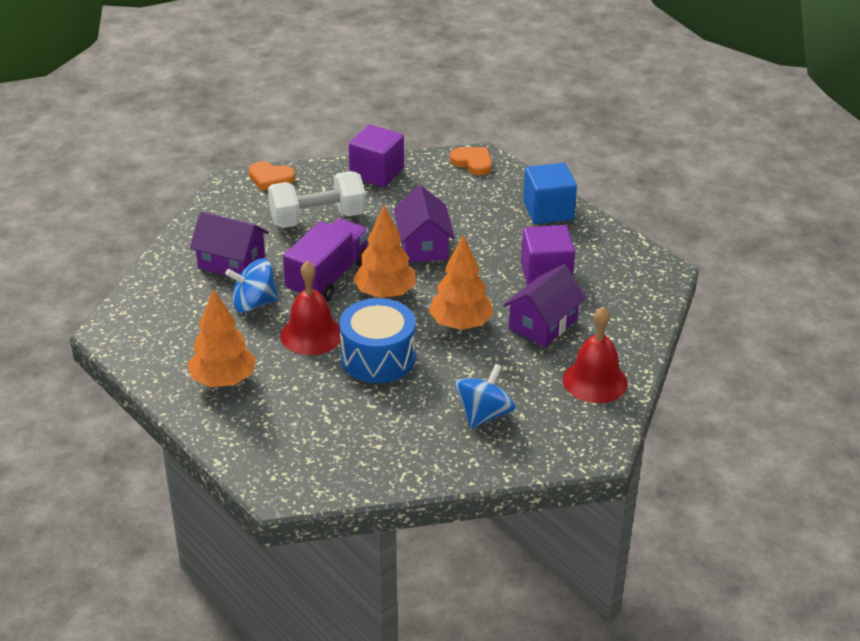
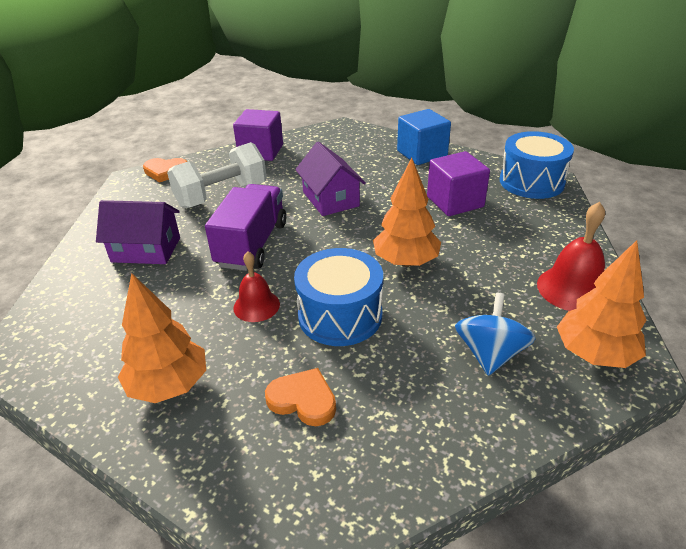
camera: 15 degrees left, 0 degrees up
(254, 304) = (182, 286): blue spinning top -> none
(311, 334) = (256, 306): red bell -> red bell, size x0.66
(385, 294) = (316, 248): orange tree -> orange tree (594, 354)
(472, 163) = (338, 132): orange heart -> orange heart (303, 400)
(543, 324) = (483, 245): purple house -> none
(642, 269) = (531, 182): none -> blue drum

